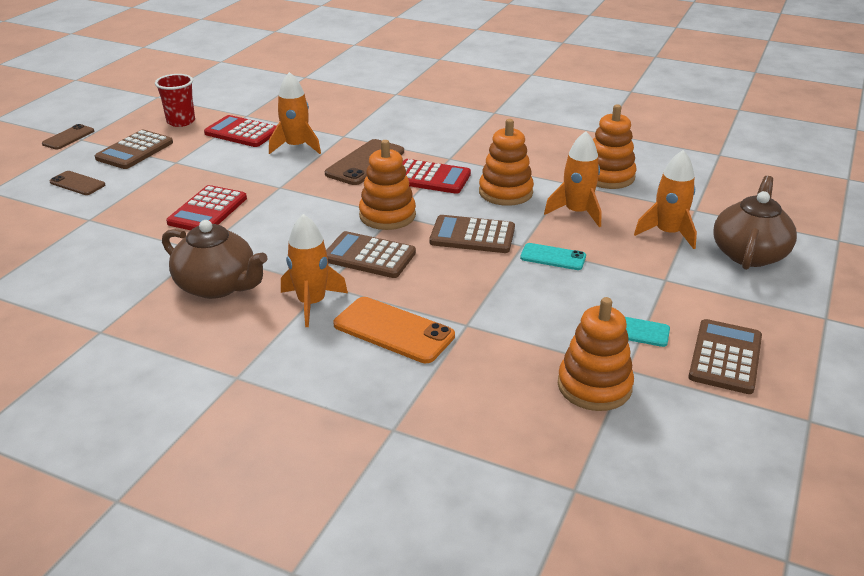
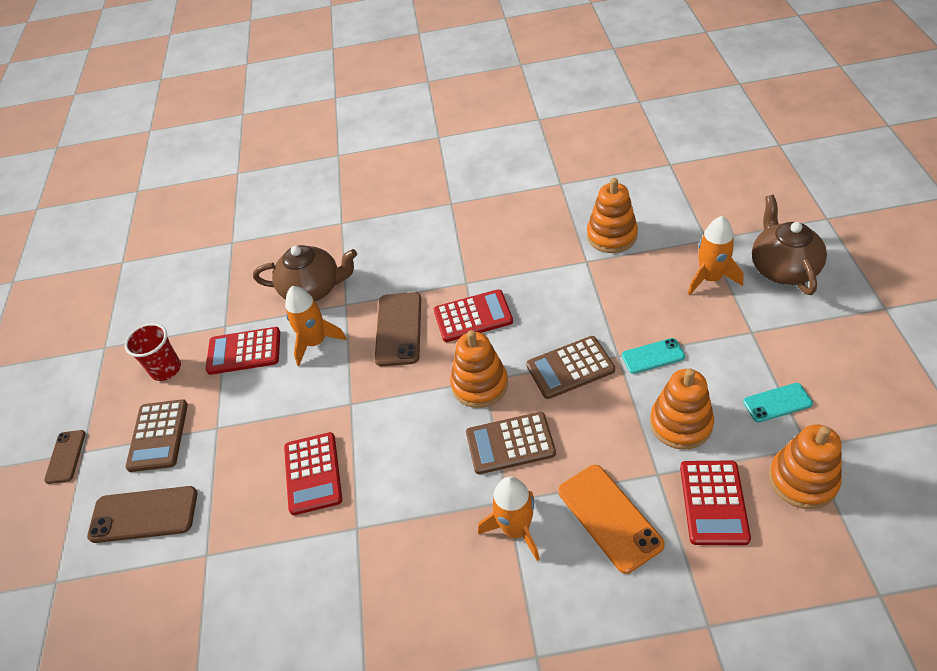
camera: 25 degrees left, 15 degrees up
(77, 183) = (144, 515): brown phone -> brown phone, size x1.67
(218, 286) = (416, 561): brown teapot -> brown teapot (313, 289)
(393, 330) = (609, 517): orange phone -> orange phone turned 60 degrees clockwise
(493, 362) = (713, 502): none -> red calculator
(505, 192) = (550, 300): orange stacking toy -> orange stacking toy (680, 423)
(577, 212) = (625, 292): orange rocket -> none
(725, 357) = (858, 391): brown calculator -> none

